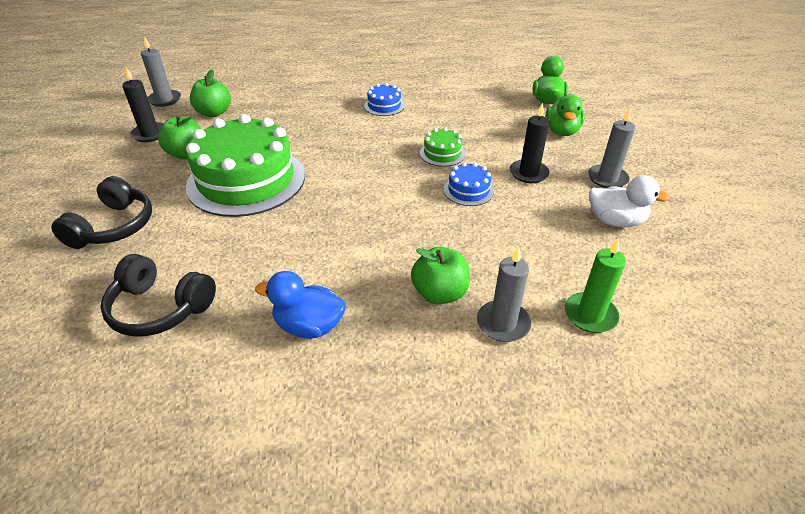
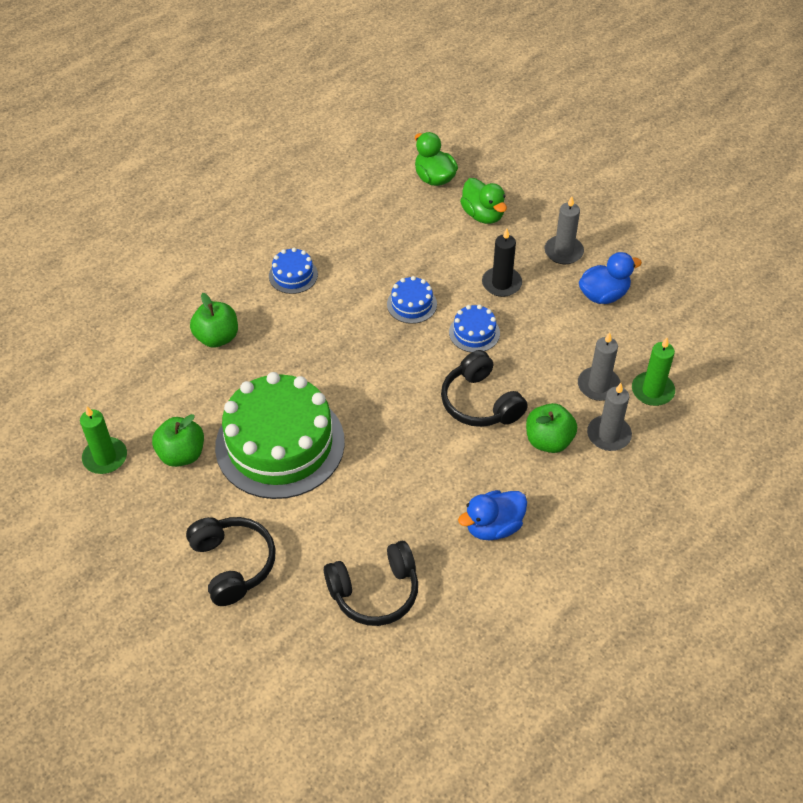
camera: 40 degrees left, 10 degrees up
(150, 134) = (105, 457): black candle -> green candle
(165, 100) = (47, 407): grey candle -> grey candle (598, 386)
(214, 113) = (131, 390): green apple -> green apple (217, 337)
(416, 234) = (480, 402): none -> black headphones
(442, 153) = (412, 304): green cake -> blue cake
(615, 221) = (603, 295): white duck -> blue duck

